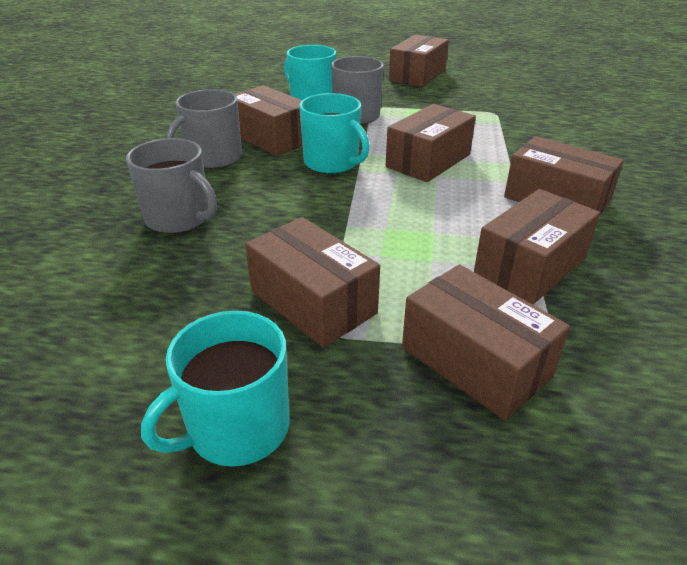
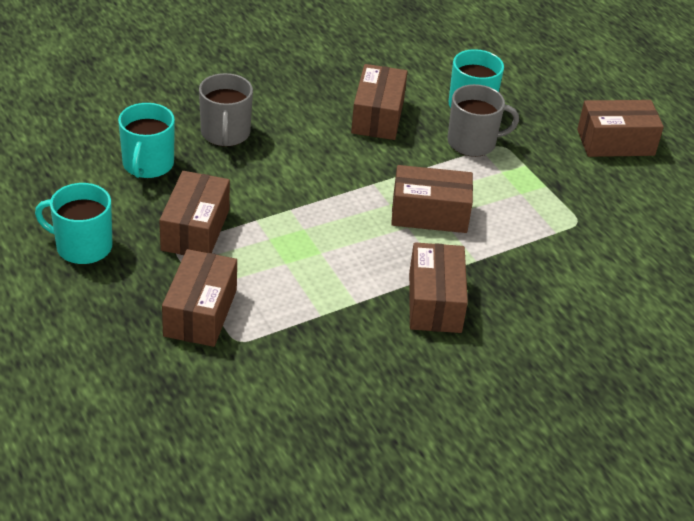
camera: 50 degrees right, 5 degrees up
(213, 158) = (315, 105): grey mug -> none
(332, 163) = (371, 165): turquoise mug -> turquoise mug (147, 164)
(530, 266) = (321, 311): brown box -> none

